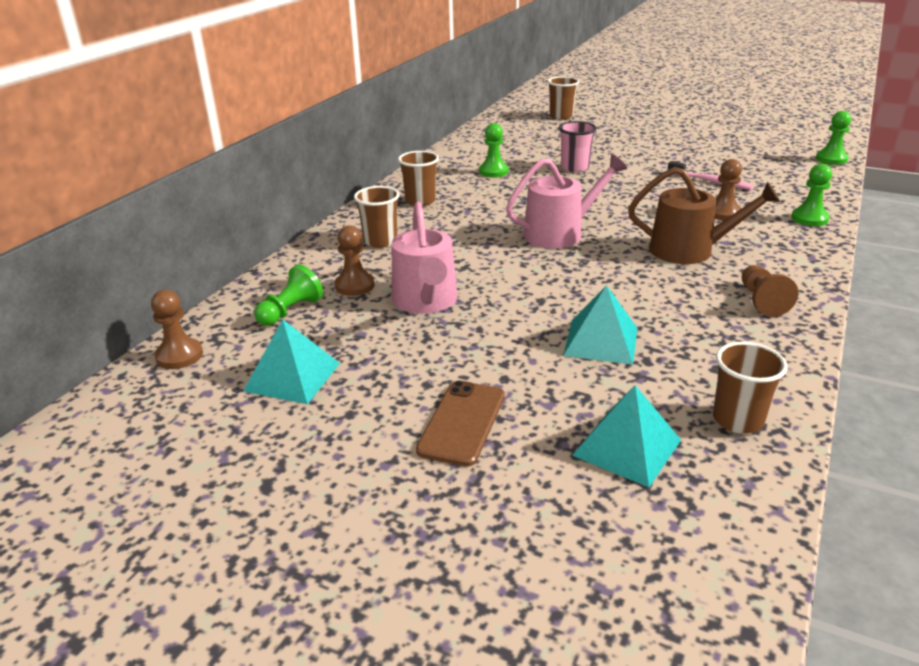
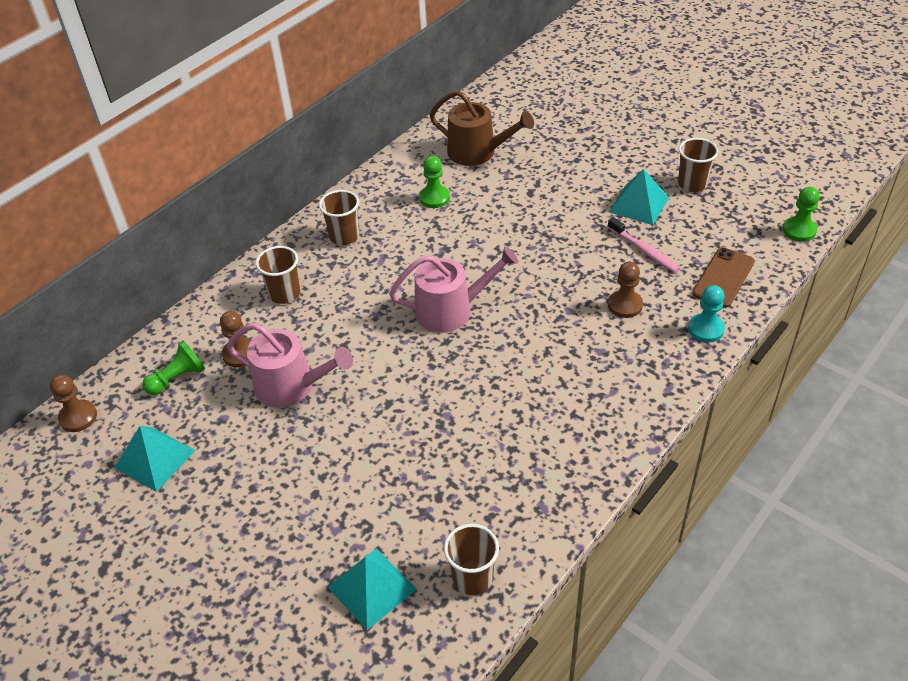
camera: 15 degrees right, 15 degrees up
(426, 301) = (291, 386): pink watering can -> pink watering can turned 75 degrees counterclockwise
(462, 422) = (262, 536): brown phone -> brown phone (723, 278)
(561, 116) = (552, 103): brown cup -> brown cup (692, 184)
(574, 167) = (518, 203): pink cup -> none
(601, 341) = (413, 466): turquoise pyramid -> turquoise pyramid (639, 204)
(689, 250) = (558, 357): brown watering can -> brown watering can (477, 152)
(762, 301) = (581, 441): brown pawn -> none
(809, 218) = (706, 329): green pawn -> turquoise pawn

